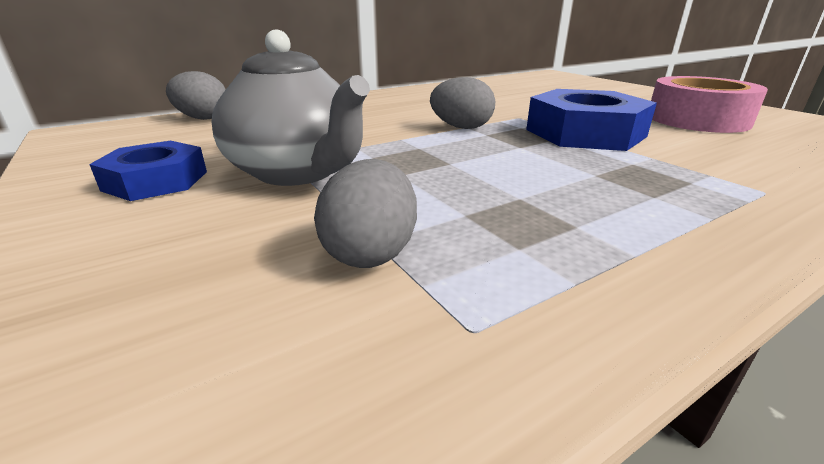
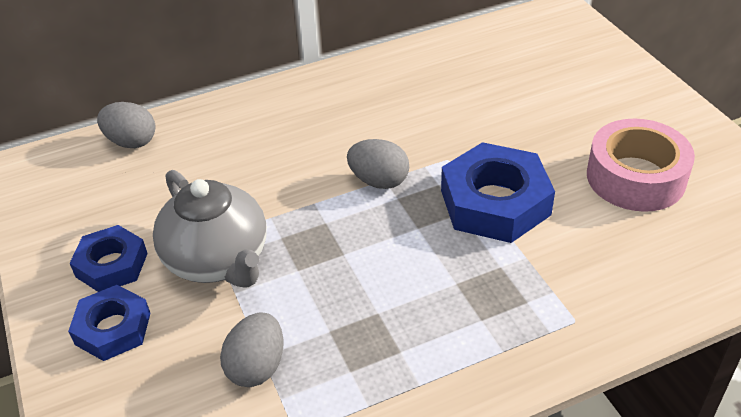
camera: 10 degrees right, 15 degrees up
(138, 229) = (113, 328): none -> blue nut

